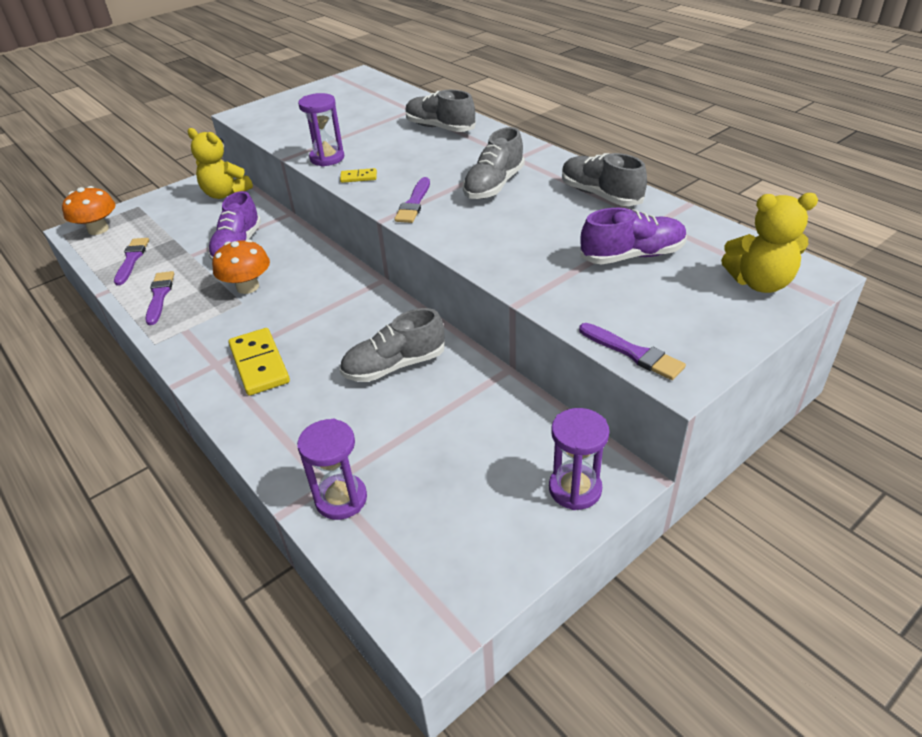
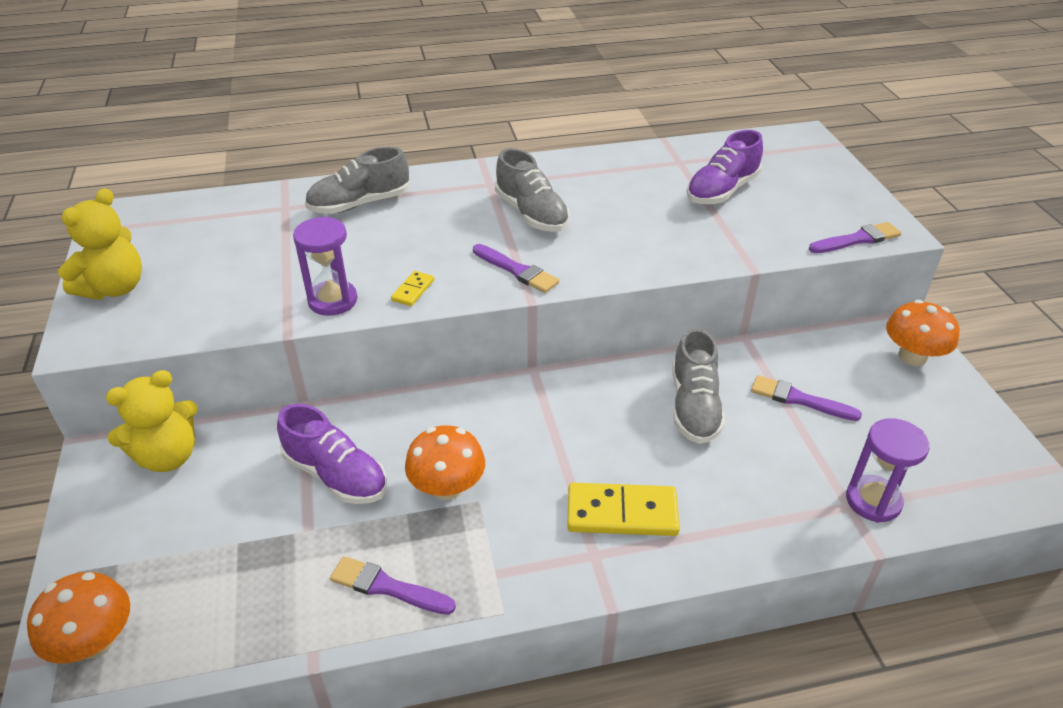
camera: 65 degrees left, 0 degrees up
(132, 260) = (249, 606): purple brush -> purple brush (799, 399)
(575, 489) = (912, 356): purple hourglass -> orange mushroom
(600, 195) = (609, 169): grey shoe -> none
(632, 256) = (722, 191): purple shoe -> purple shoe turned 150 degrees counterclockwise
(759, 283) = (799, 157): yellow teddy bear -> yellow teddy bear (114, 288)

